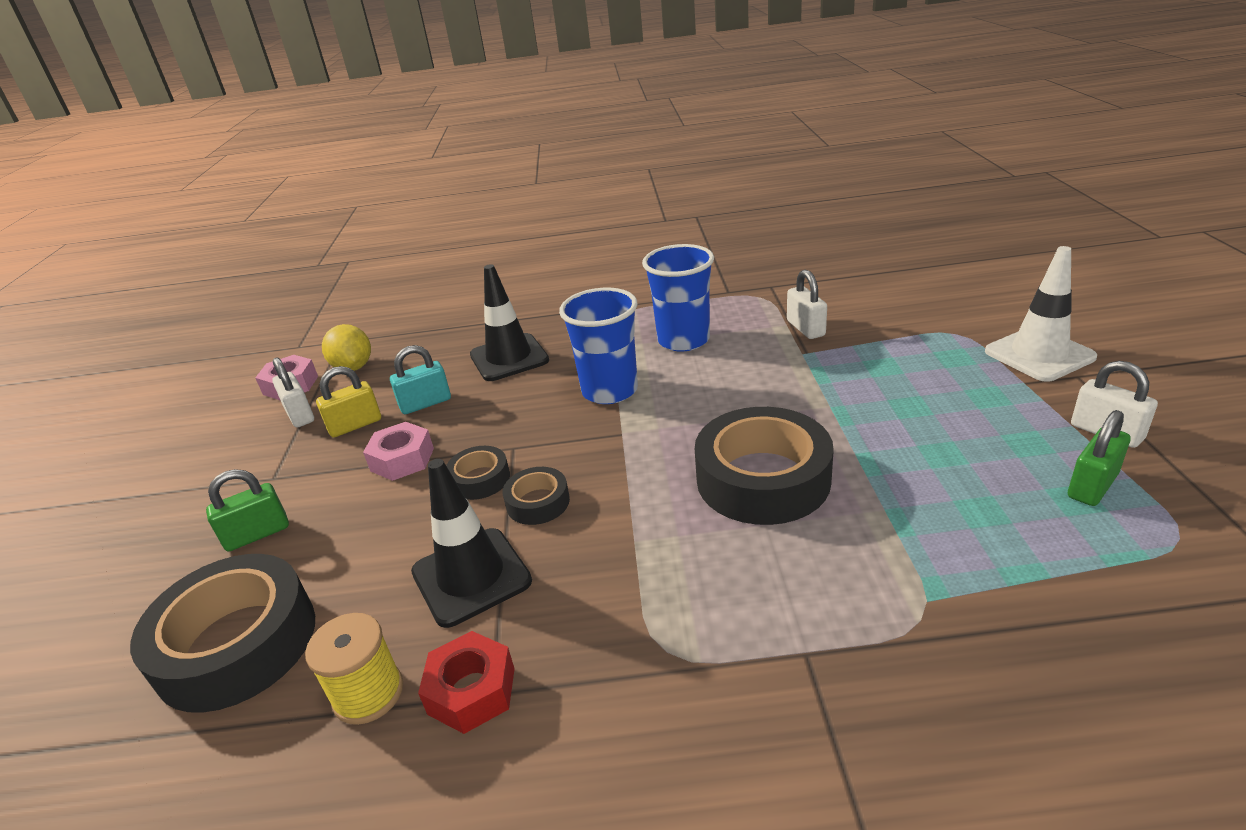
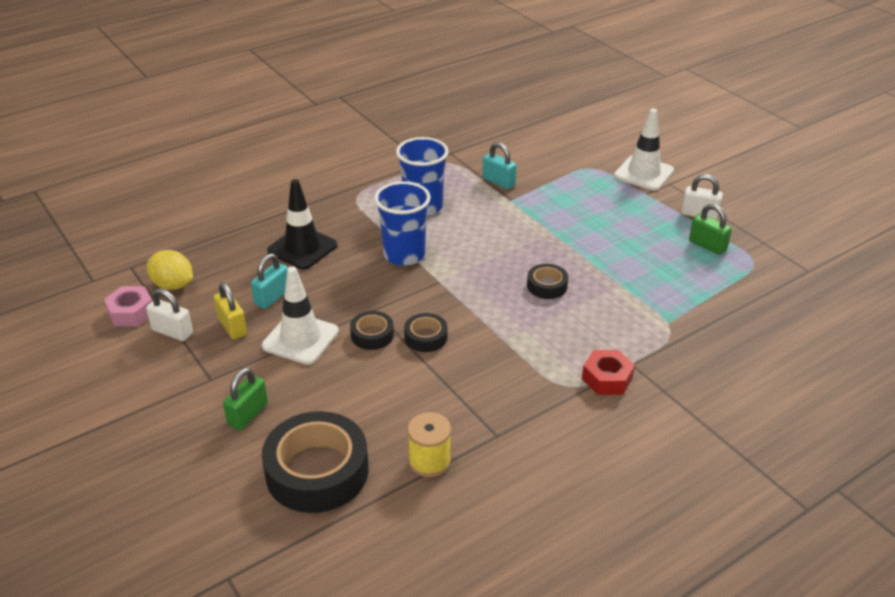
camera: 35 degrees left, 5 degrees up
(355, 425) = (232, 326): yellow padlock -> yellow padlock turned 60 degrees counterclockwise
(402, 459) = (300, 339): pink nut -> white traffic cone
(471, 576) = (427, 389): black traffic cone -> none
(471, 691) = (485, 438): red nut -> red nut (607, 378)
(762, 479) = (547, 286): black tape -> black tape, size x0.49
(805, 328) = (498, 182): white padlock -> turquoise padlock
(1092, 486) = (707, 245): green padlock -> green padlock turned 60 degrees counterclockwise

